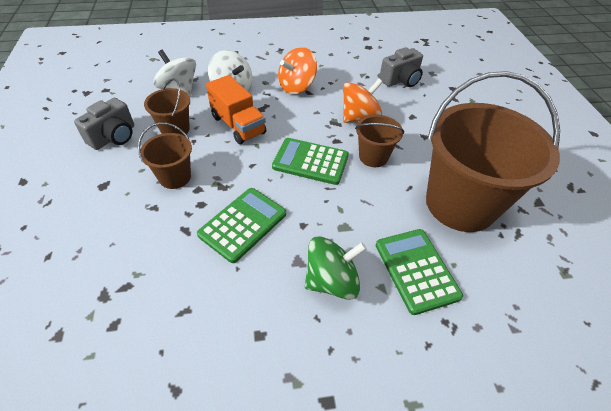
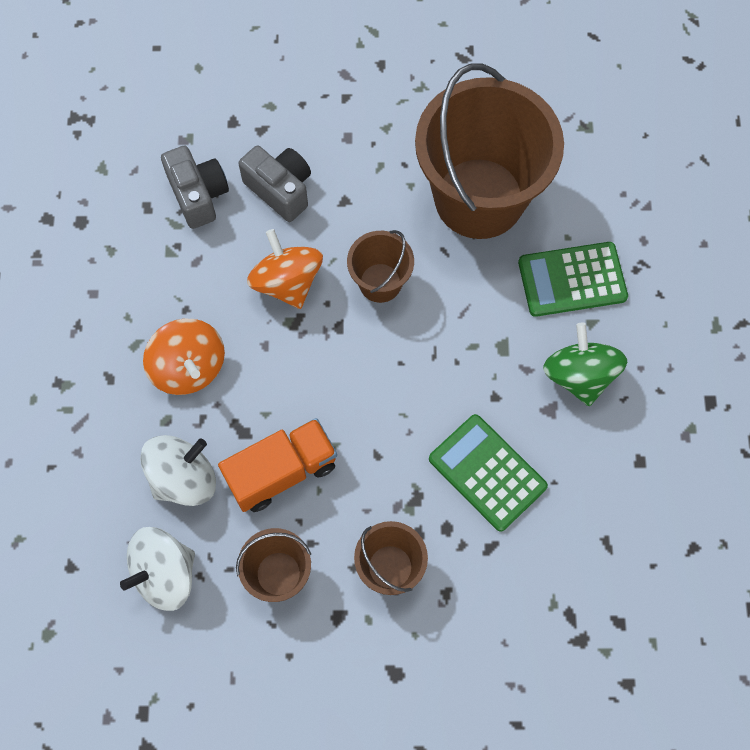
camera: 80 degrees left, 20 degrees up
(114, 137) = (285, 674): grey camera -> grey camera (280, 190)
(310, 161) = (379, 371): green calculator -> none

